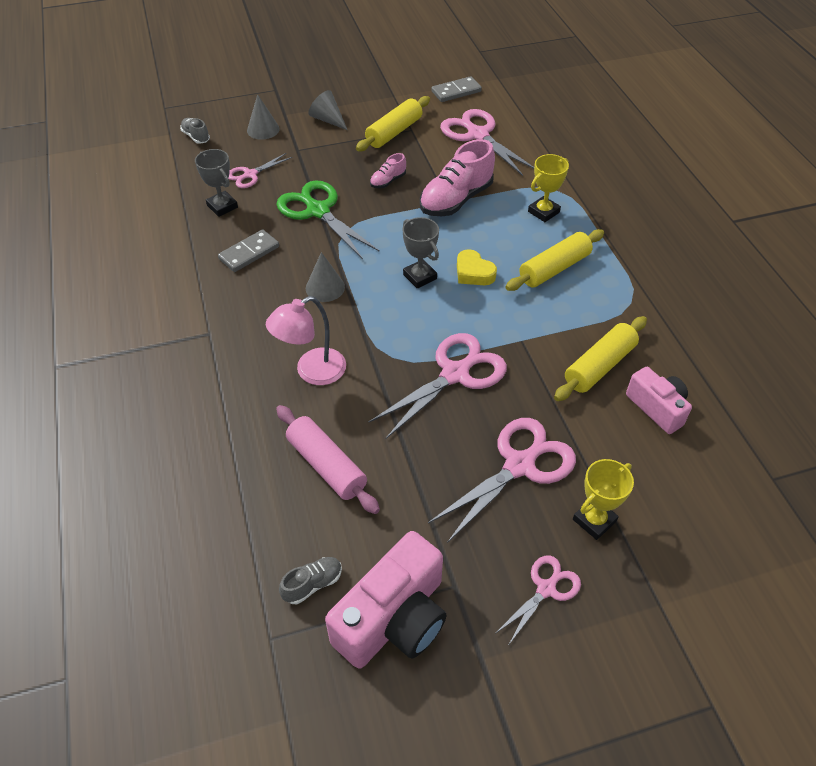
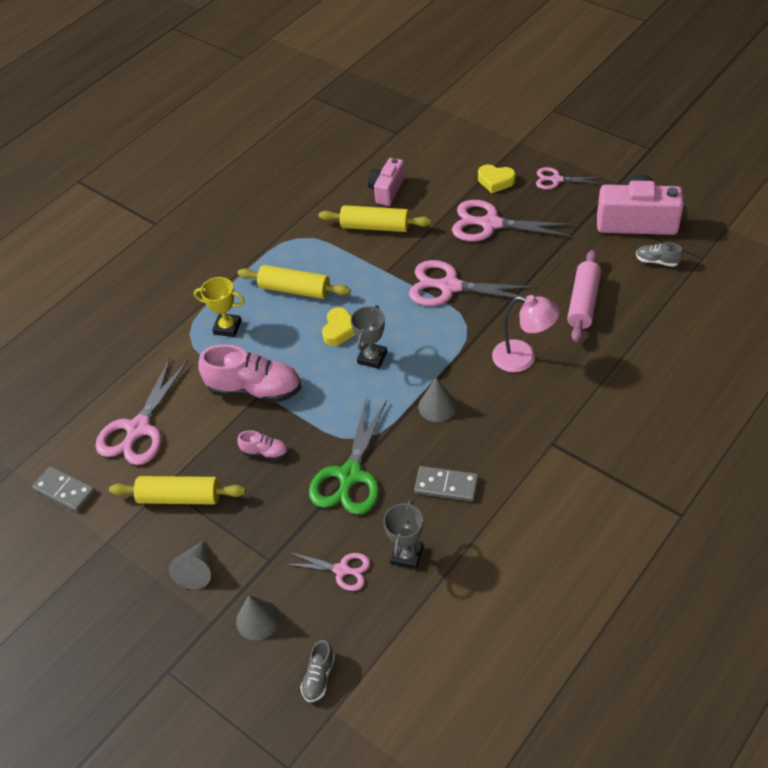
camera: 120 degrees left, 0 degrees up
(594, 520) = (495, 181): yellow trophy -> yellow heart

